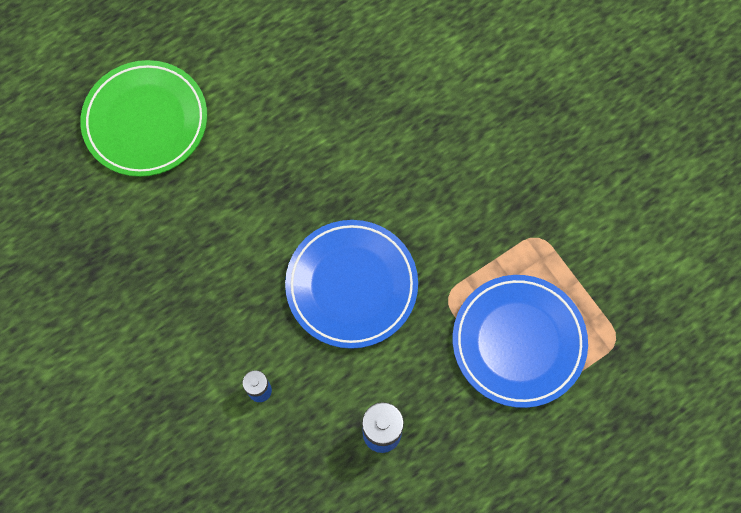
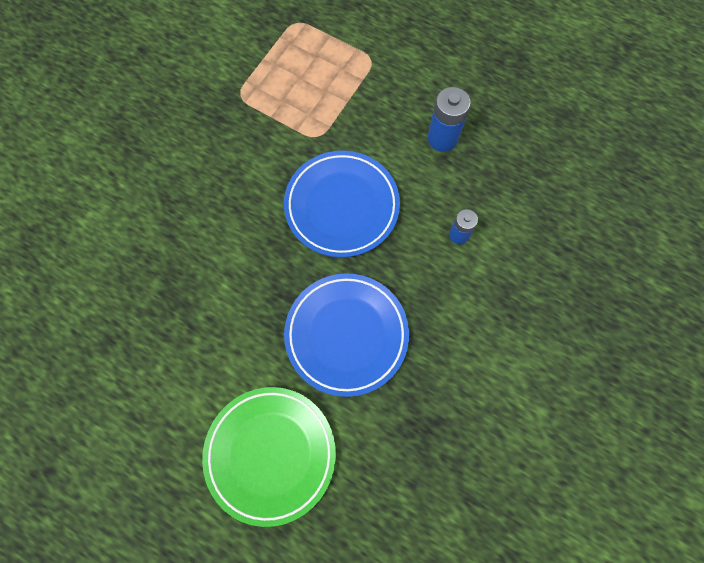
camera: 115 degrees left, 0 degrees up
(518, 342) = (328, 79): blue plate -> blue plate (346, 335)

